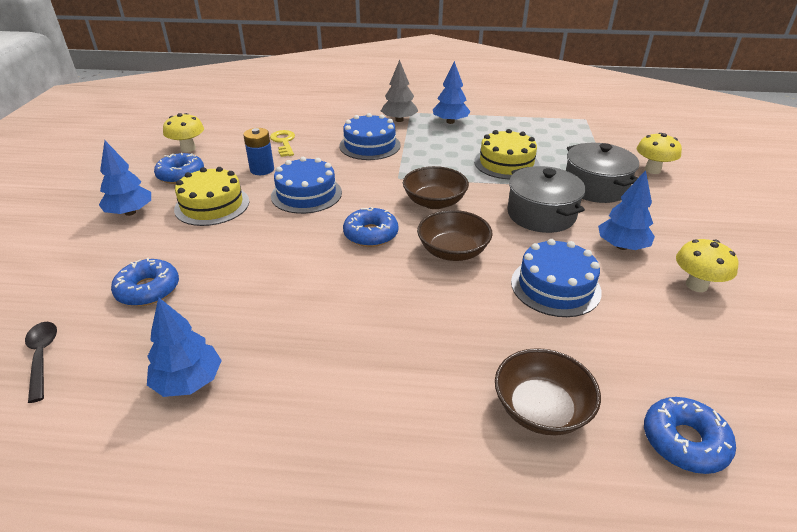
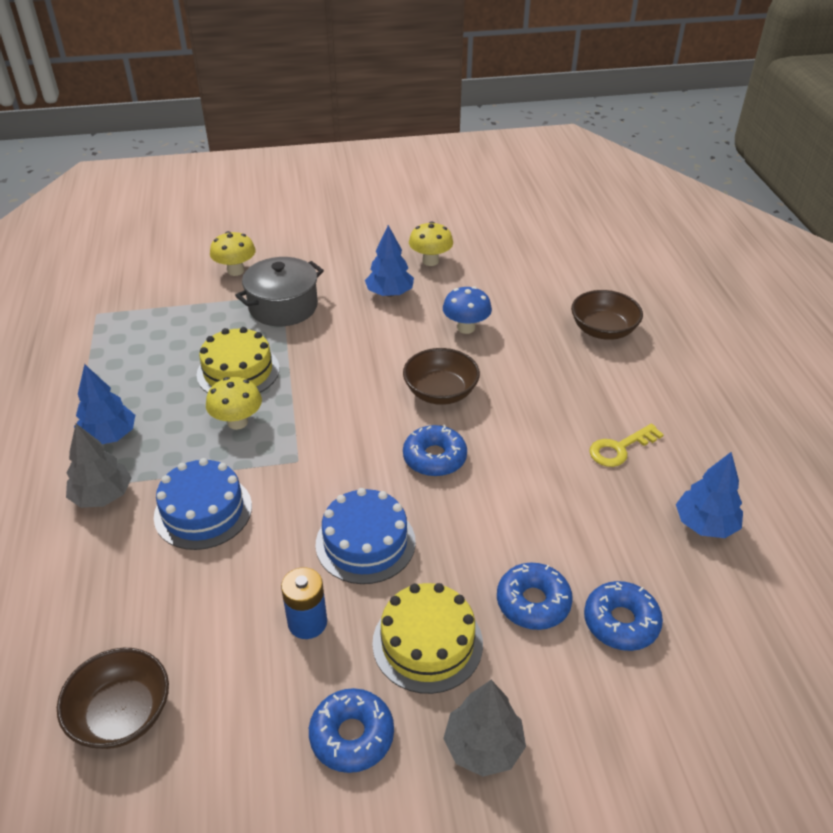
camera: 105 degrees left, 5 degrees up
(42, 357) = (758, 661): black spoon -> none
(130, 212) = (483, 747): blue tree -> grey tree
(188, 148) = (249, 780): yellow mushroom -> yellow mushroom (237, 422)
(284, 142) = (203, 628): yellow key -> yellow key (620, 448)
(434, 202) = (349, 419): brown bowl -> brown bowl (122, 714)
(541, 214) = (350, 340): grey pot -> none
(555, 286) = (466, 328): blue cake -> blue mushroom
(684, 441) = (591, 277): blue donut -> blue donut (533, 602)

